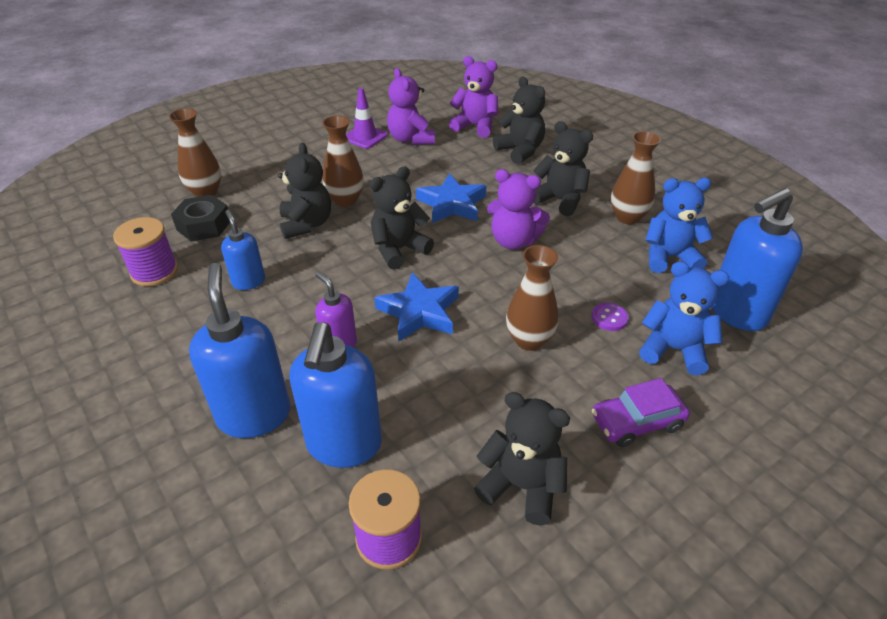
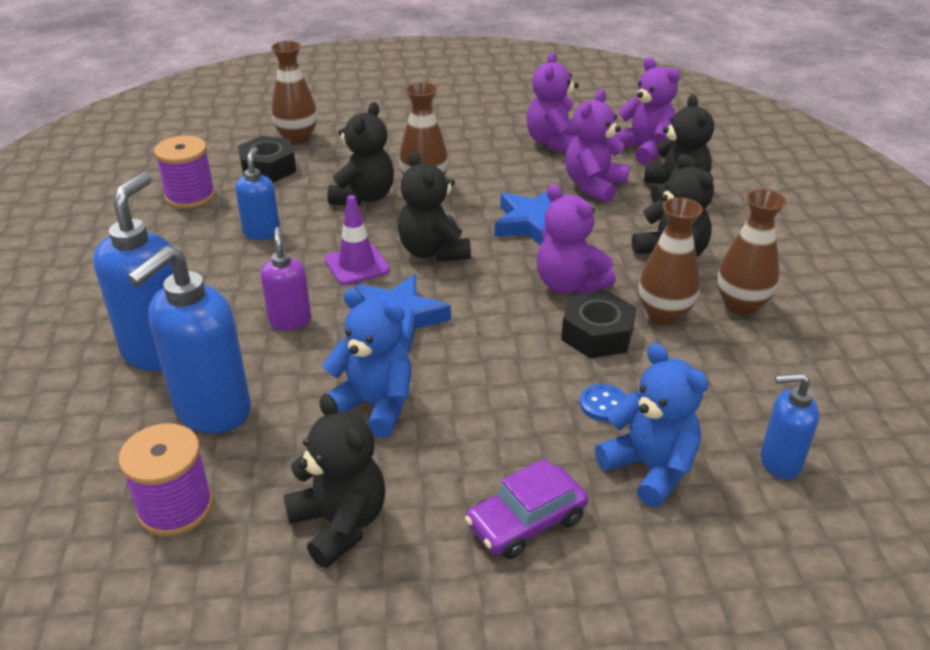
camera: 30 degrees right, 5 degrees down
(365, 137) = (505, 127): purple traffic cone -> purple traffic cone (357, 265)
(399, 250) = (433, 251): black teddy bear -> black teddy bear turned 105 degrees counterclockwise
(466, 163) = (594, 186): none -> purple teddy bear
(529, 340) = (486, 391): brown vase -> brown vase (664, 314)
(562, 270) = (597, 334): none -> black nut
(609, 318) = (603, 404): purple button -> blue button
(637, 422) = (526, 522): purple car -> purple car turned 45 degrees counterclockwise
(669, 257) = (751, 368): blue teddy bear -> blue teddy bear (374, 405)
(736, 312) = (779, 462): blue soap dispenser -> blue soap dispenser, size x0.56

